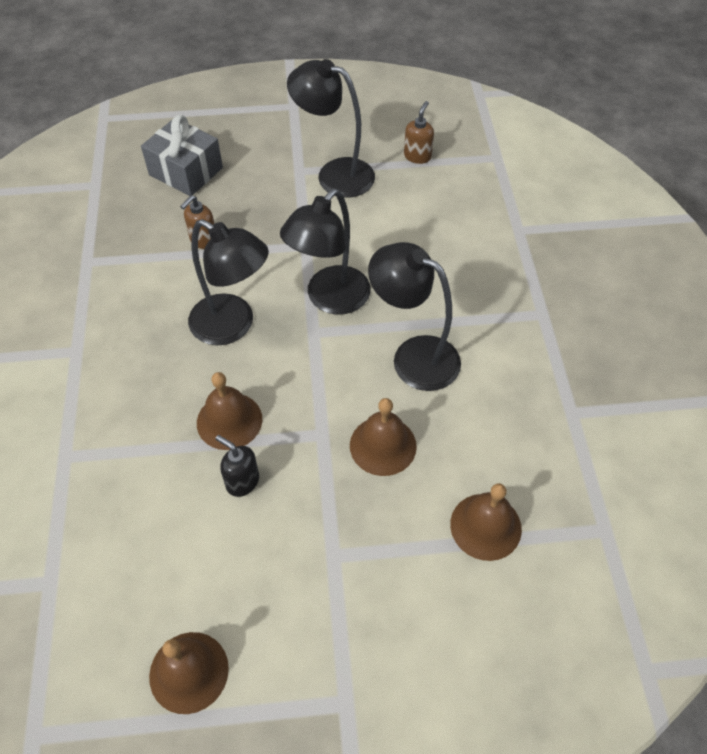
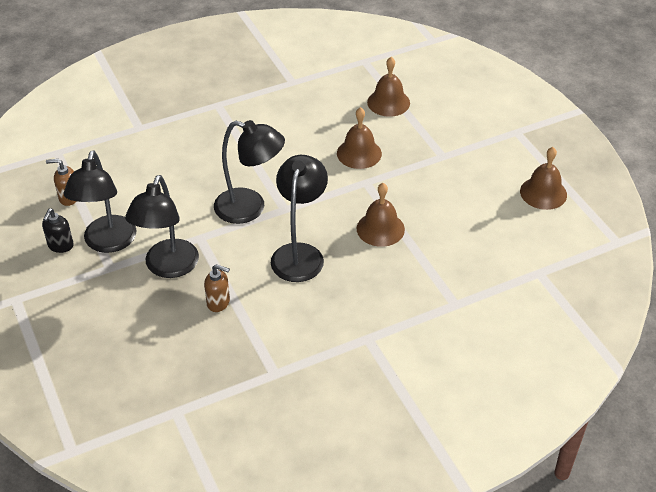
camera: 110 degrees left, 10 degrees down
(186, 171) = (135, 347): grey gift -> none
(242, 481) = (420, 208): black soap dispenser -> black soap dispenser (60, 246)
(413, 356) = (282, 155): black lamp -> black lamp (168, 267)

